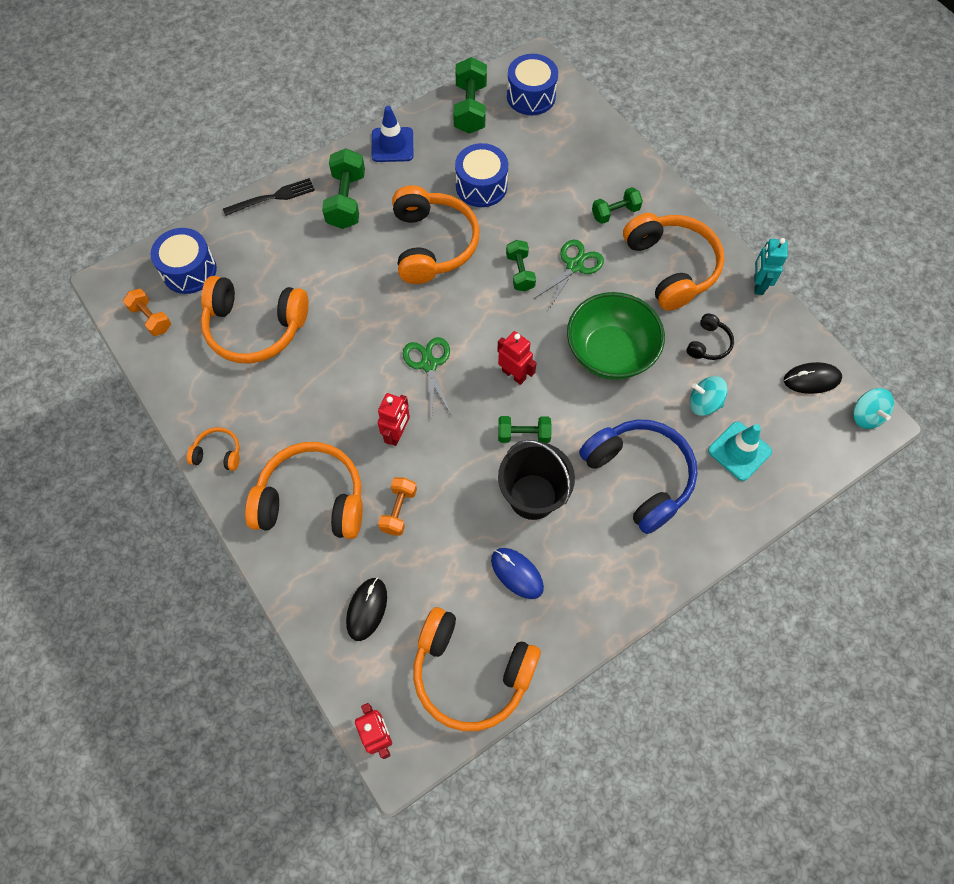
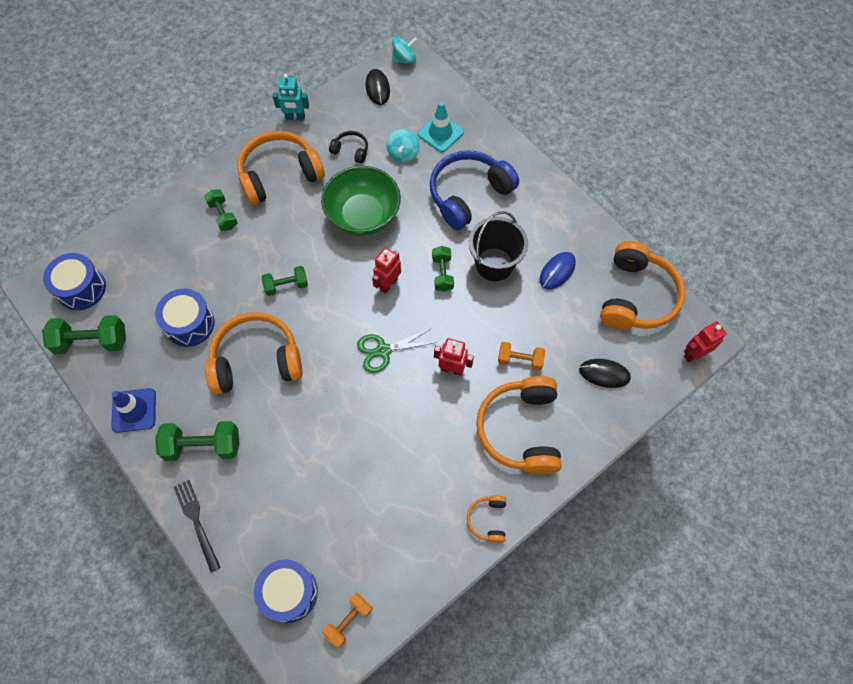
camera: 95 degrees left, 0 degrees up
(255, 327) = (354, 510): orange headphones -> none
(574, 266) = (279, 244): green scissors -> none

